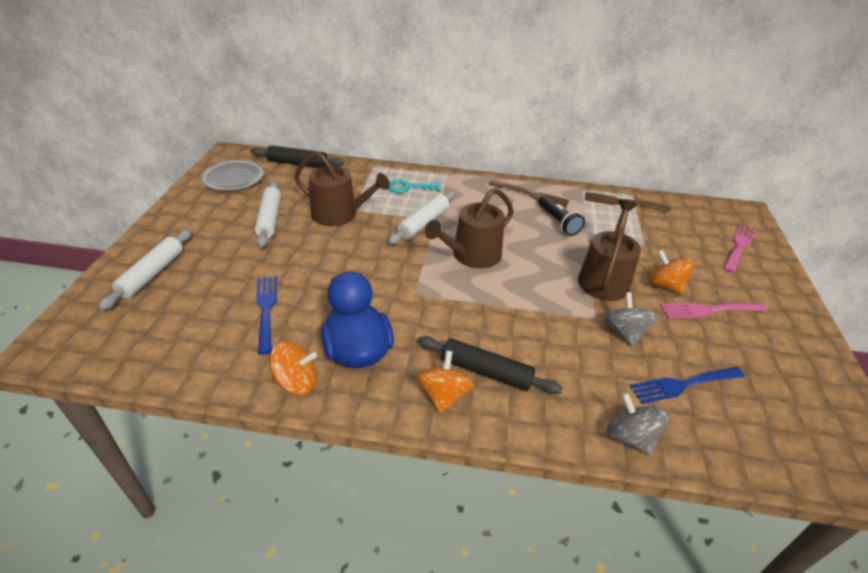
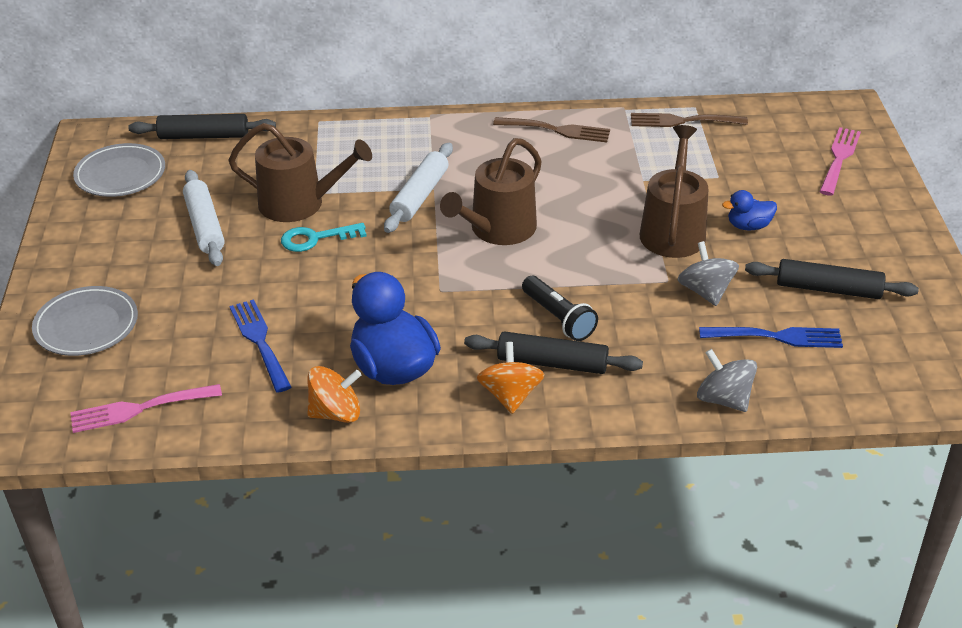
camera: 10 degrees left, 0 degrees up
(152, 274) = (86, 325): white rolling pin -> grey plate
(408, 187) = (380, 147): turquoise key -> turquoise key (315, 238)
(558, 222) = (600, 164): black flashlight -> black flashlight (558, 318)
(664, 285) = (748, 226): orange spinning top -> blue duck
(683, 385) = (777, 337): blue fork -> blue fork turned 150 degrees counterclockwise
(708, 310) = (802, 248): pink fork -> pink fork (139, 409)
(729, 349) = (828, 289): none -> black rolling pin

